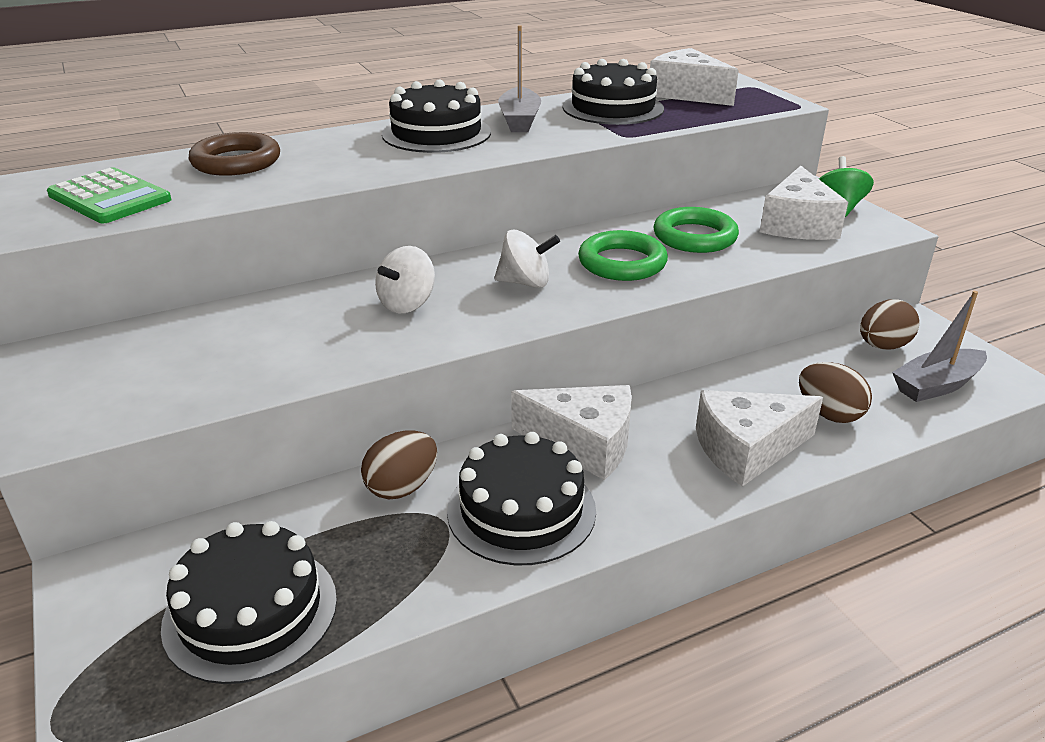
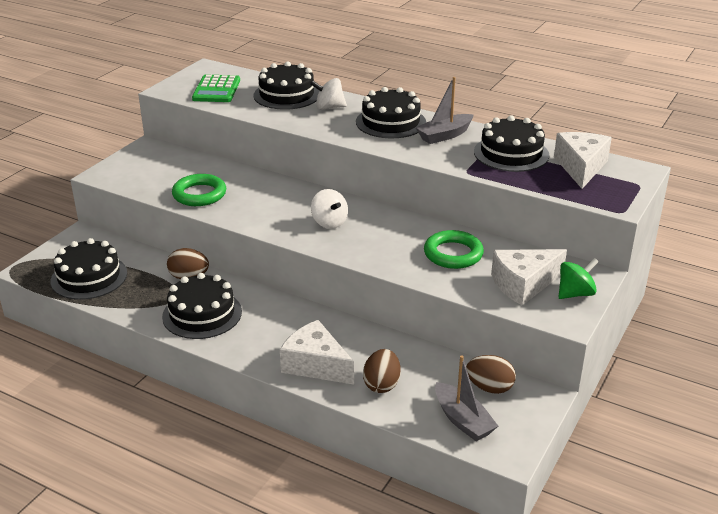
camera: 55 degrees right, 0 degrees up
(236, 162) = (286, 95): brown ring -> black cake
(407, 304) = (271, 201): white spinning top -> white spinning top (329, 107)
(584, 443) = (269, 312): white cheese -> none
(622, 263) = (387, 242): green ring -> green ring (199, 194)
(936, 385) = (463, 420): grey boat -> grey boat turned 150 degrees counterclockwise

